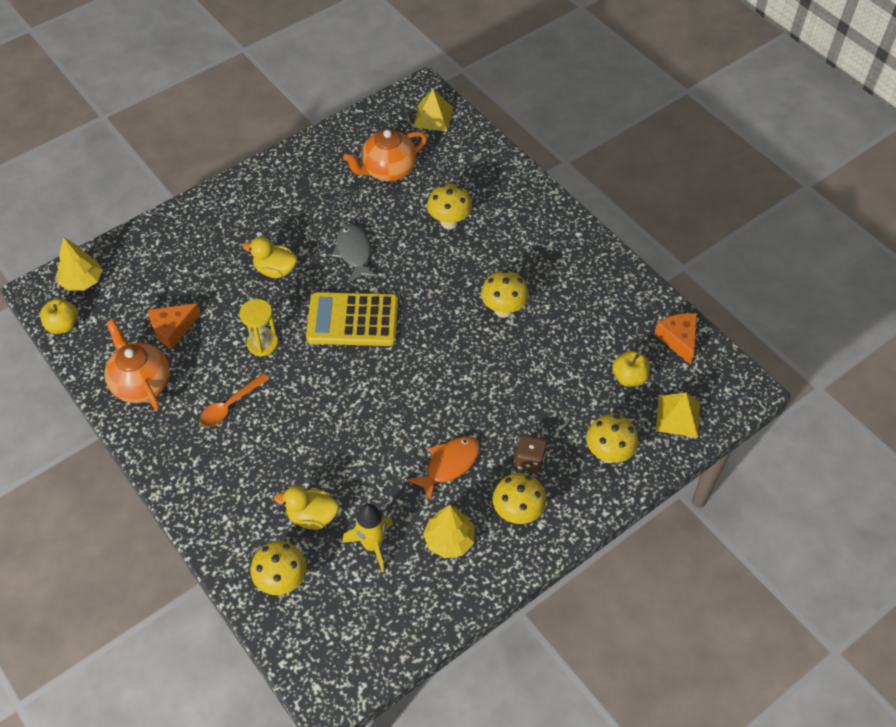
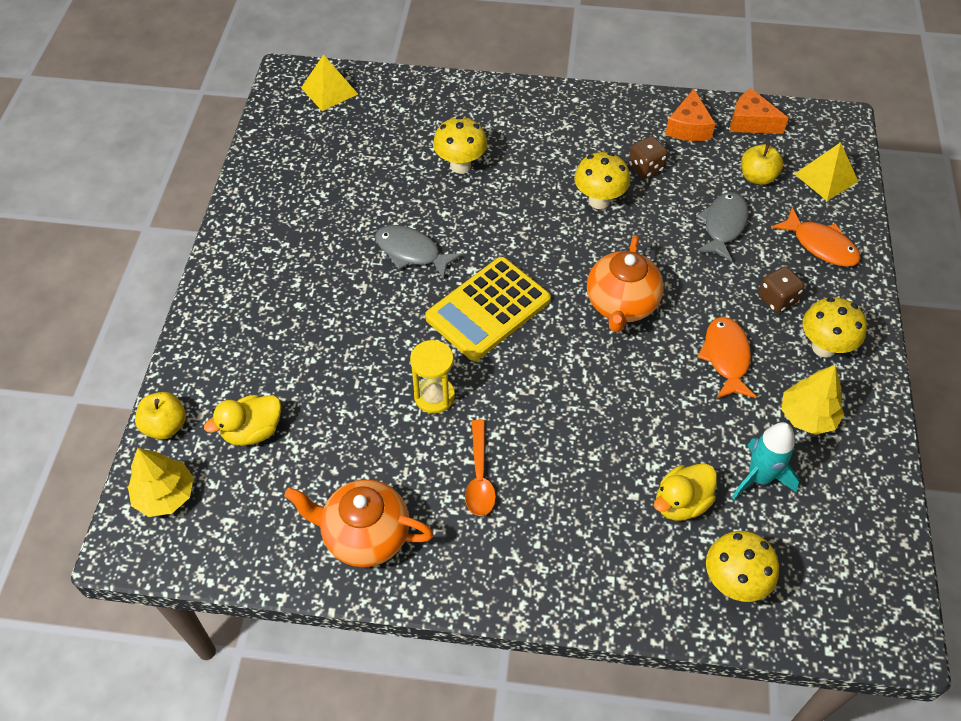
camera: 45 degrees left, 0 degrees up
(63, 325) = (202, 555): yellow apple -> yellow apple (166, 426)
(173, 329) = (328, 458): orange cheese -> orange cheese (688, 127)
(275, 270) = (358, 323): yellow duck -> yellow duck (252, 431)
(372, 545) = (759, 478): yellow rocket -> turquoise rocket
(387, 170) = (348, 162): orange teapot -> orange teapot (621, 305)
(561, 388) = (723, 225): none -> grey fish
(562, 313) = (645, 168): none -> brown dice
(608, 454) = (820, 245): yellow mushroom -> orange fish

